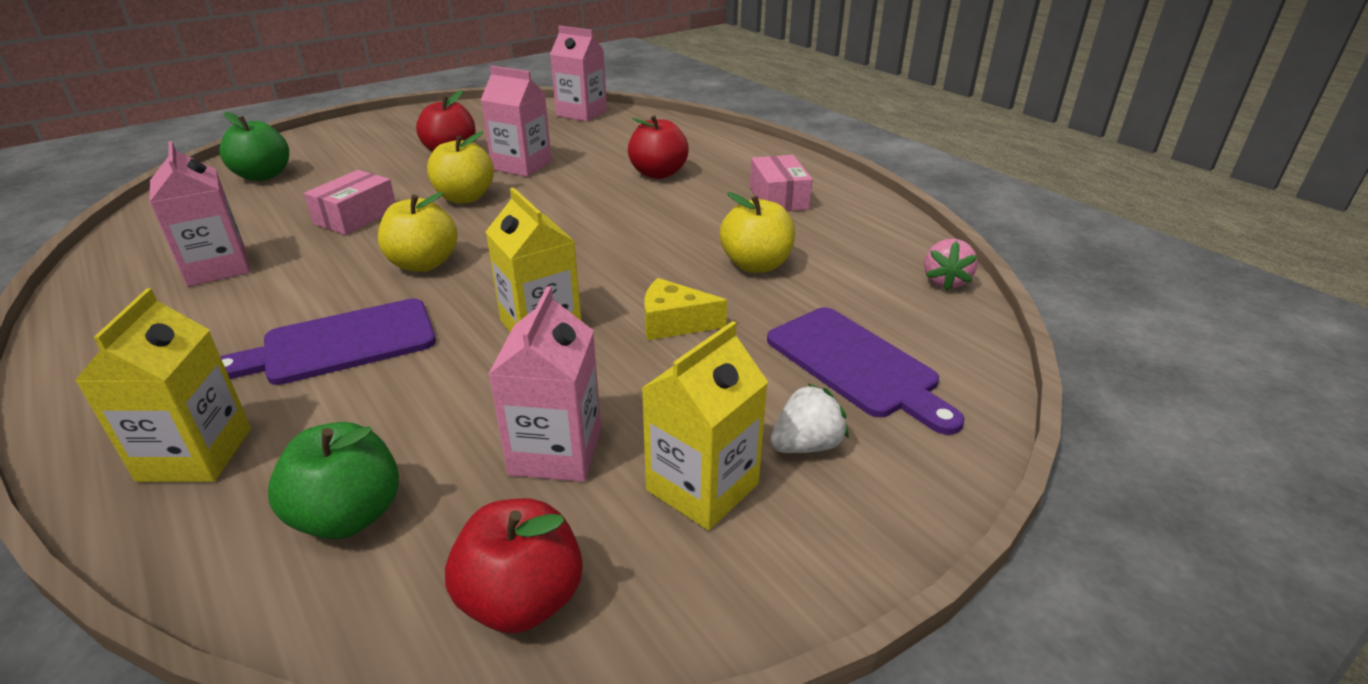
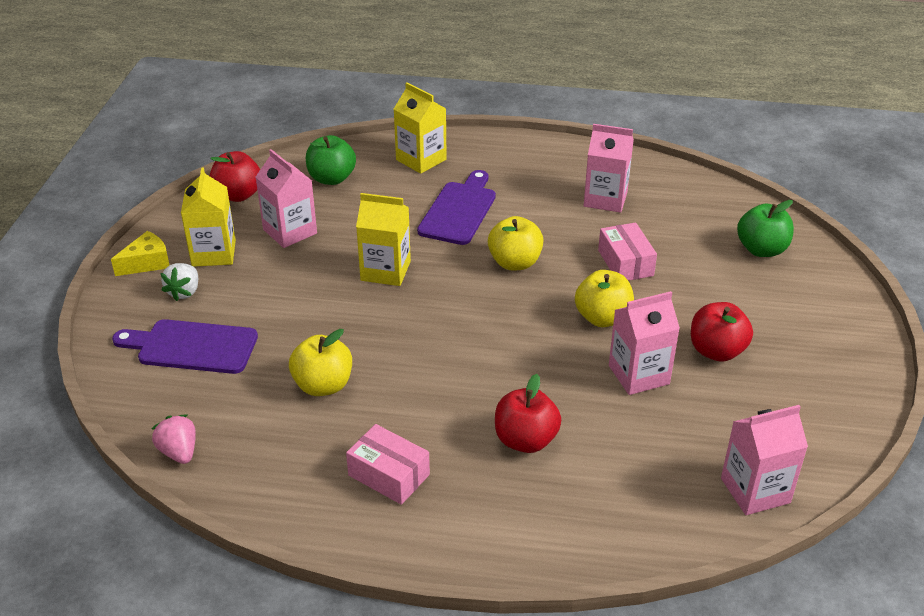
camera: 135 degrees right, 5 degrees up
(674, 323) = (319, 313): yellow cheese -> yellow cheese (147, 263)

